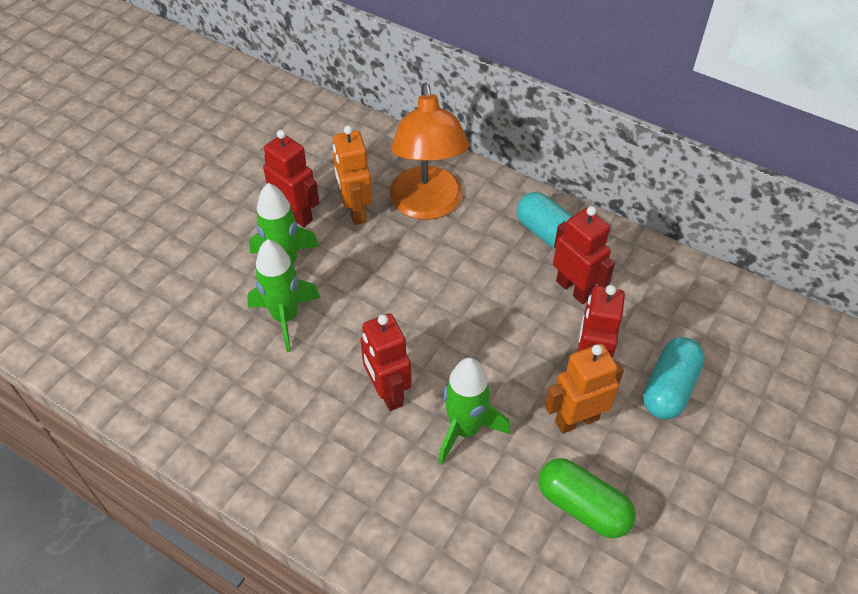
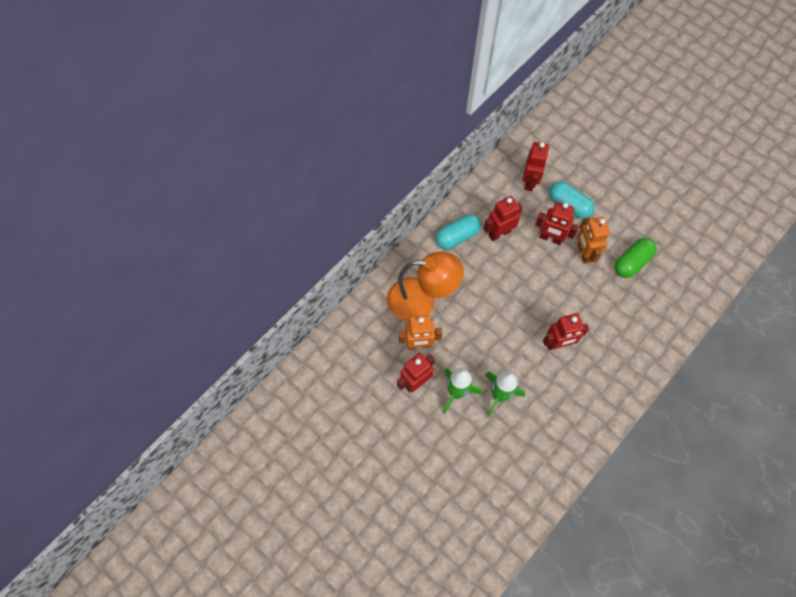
camera: 80 degrees left, 15 degrees up
(465, 429) = (584, 308): green rocket -> none
(693, 323) = (530, 181): none -> red robot

